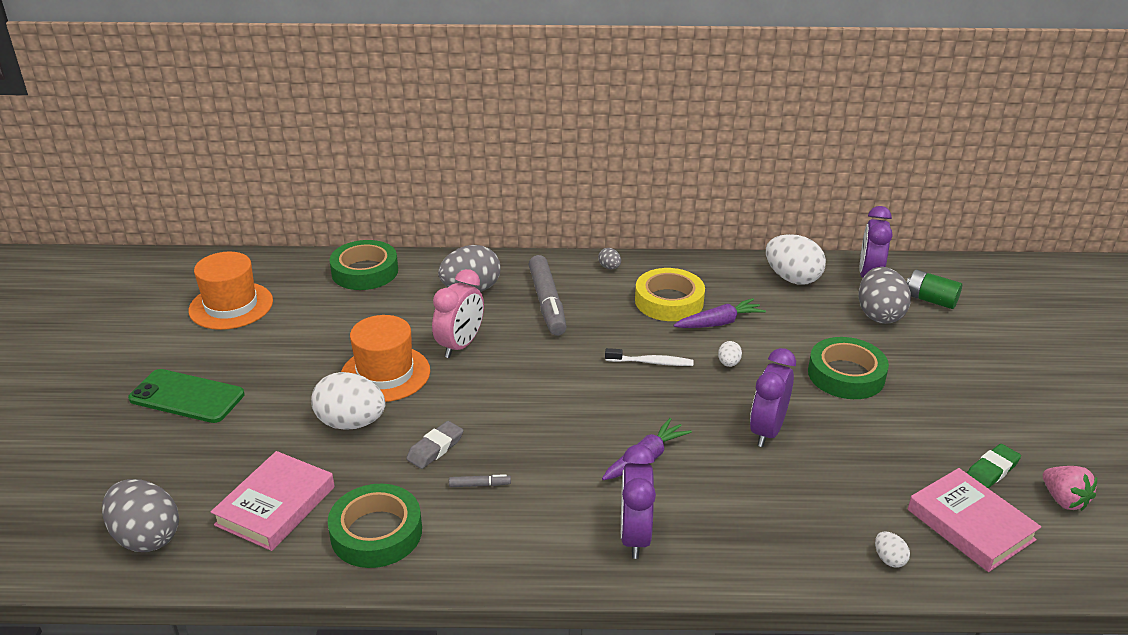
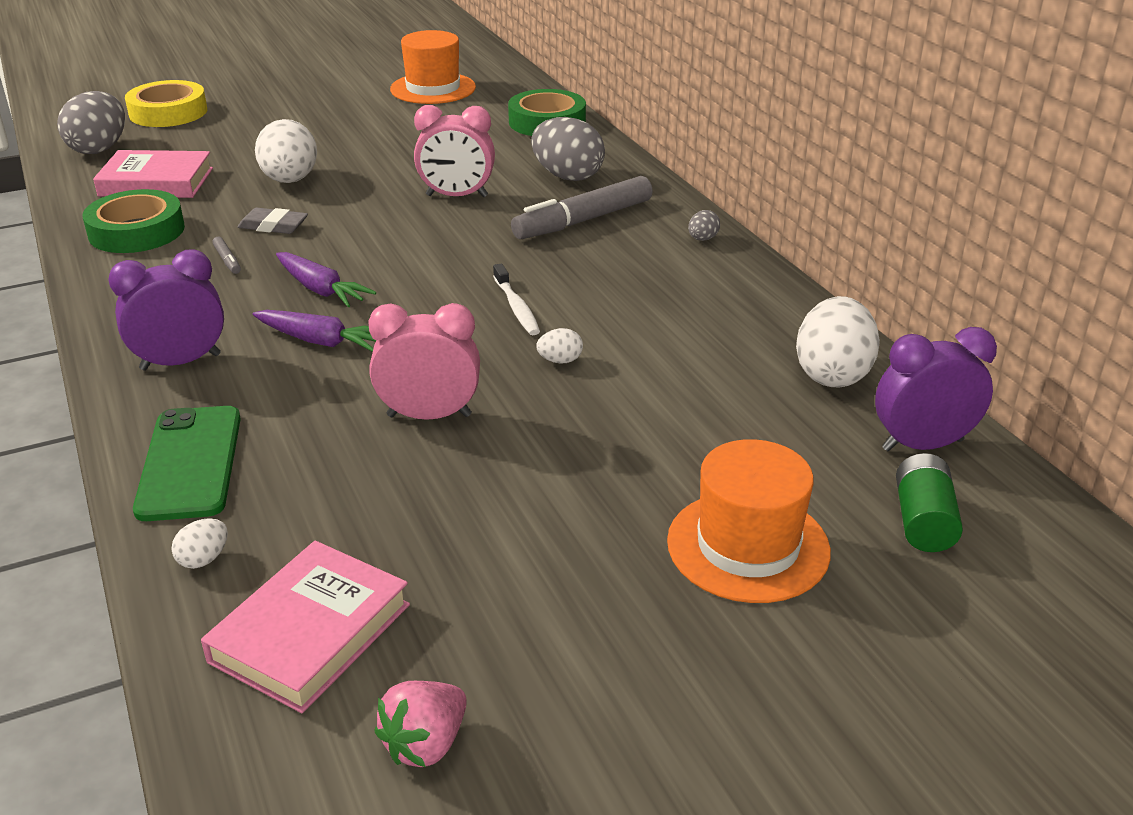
camera: 65 degrees right, 0 degrees up
(187, 396) = (286, 111): green phone -> green phone (190, 463)
(385, 374) = (378, 175): orange hat -> orange hat (748, 546)
(669, 301) = (666, 292): yellow tape -> yellow tape (168, 112)
(719, 323) = (651, 337): purple carrot -> purple carrot (321, 290)
(767, 431) = (429, 415): purple clock -> pink clock
(846, 375) = (613, 462): green tape -> none
(879, 315) = (815, 471): grey egg -> none
(991, 470) = (460, 645): green eraser -> none

